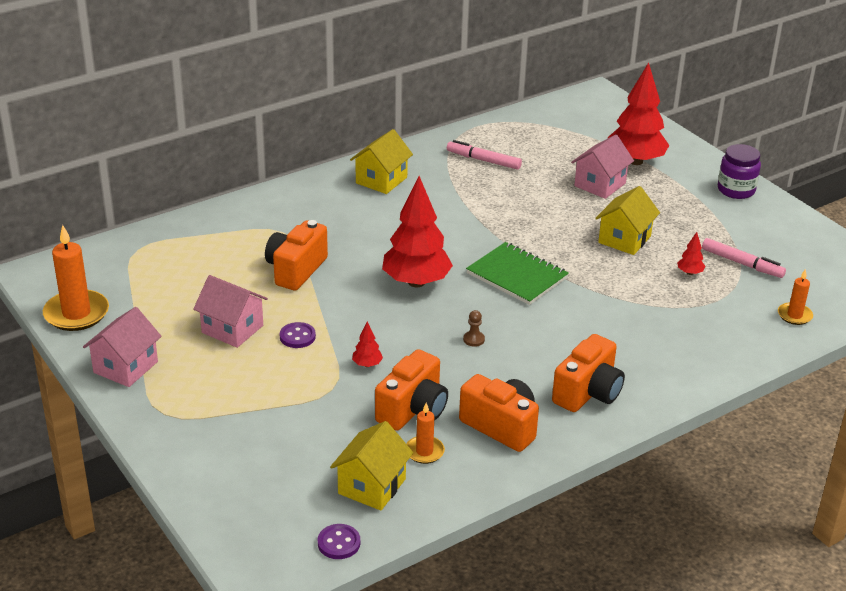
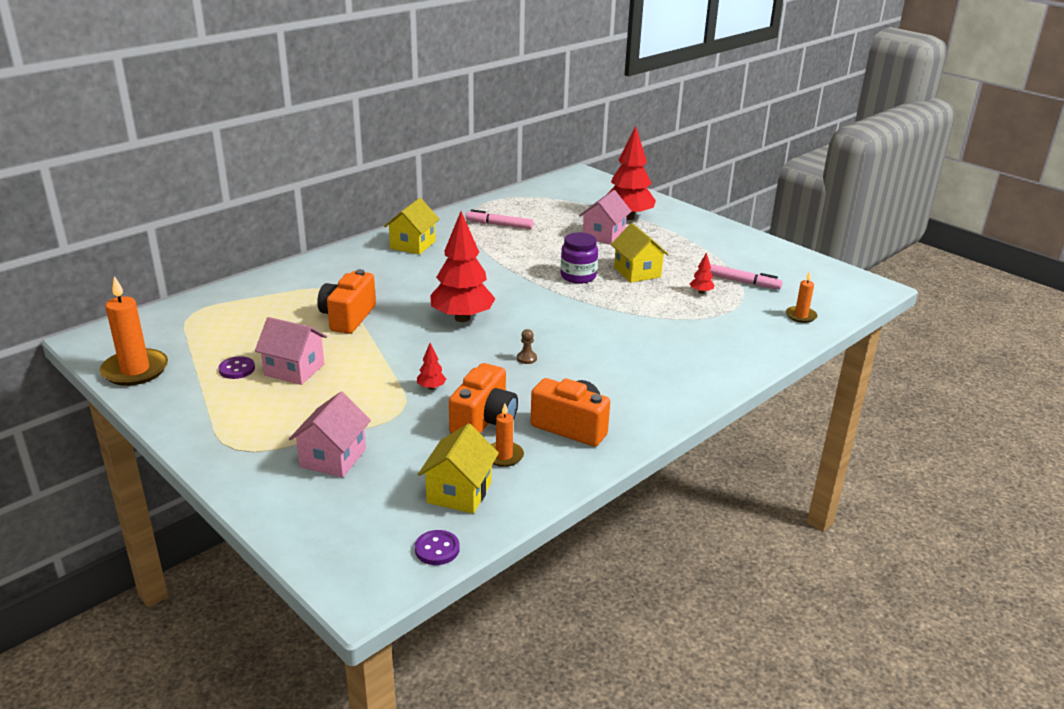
camera: 10 degrees left, 5 degrees down
(126, 367) = (190, 411): pink house -> pink house (333, 458)
(297, 336) = (359, 370): purple button -> purple button (237, 369)
(517, 276) = (552, 306): green notebook -> none
(588, 393) = (643, 391): orange camera -> none
(624, 239) = (637, 272): yellow house -> yellow house turned 45 degrees counterclockwise
(736, 190) = (717, 231): purple jar -> purple jar (578, 276)

